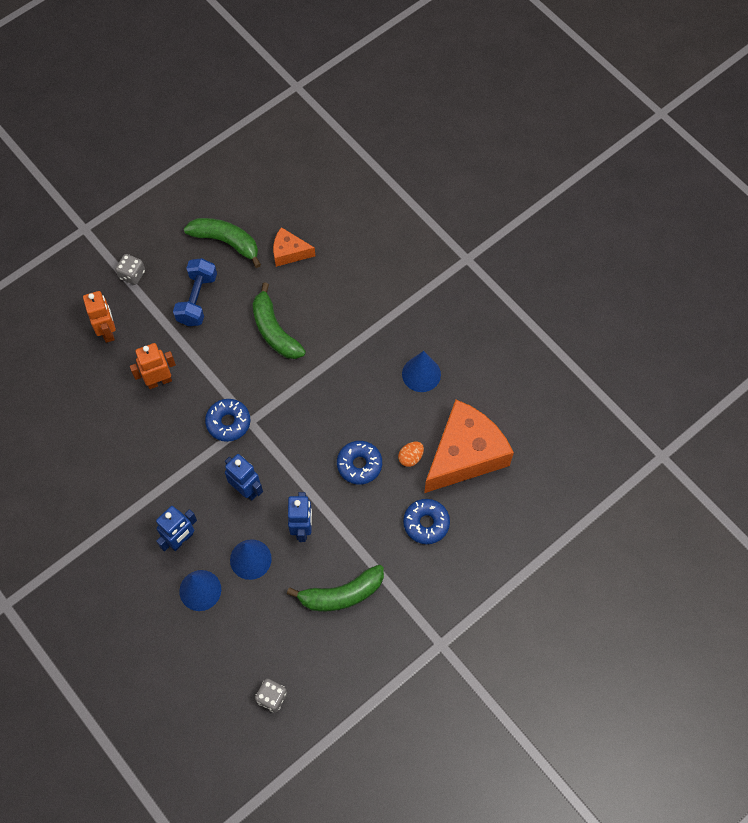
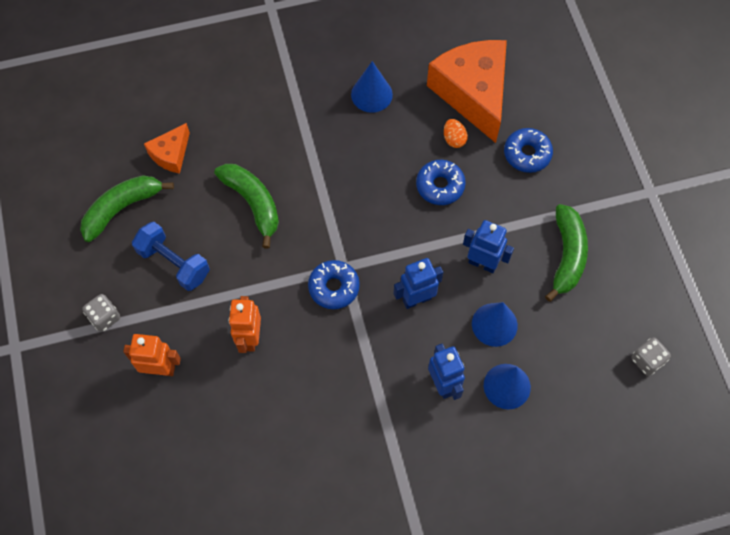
camera: 65 degrees left, 0 degrees up
(274, 330) = (253, 203): green banana -> green banana turned 120 degrees counterclockwise

